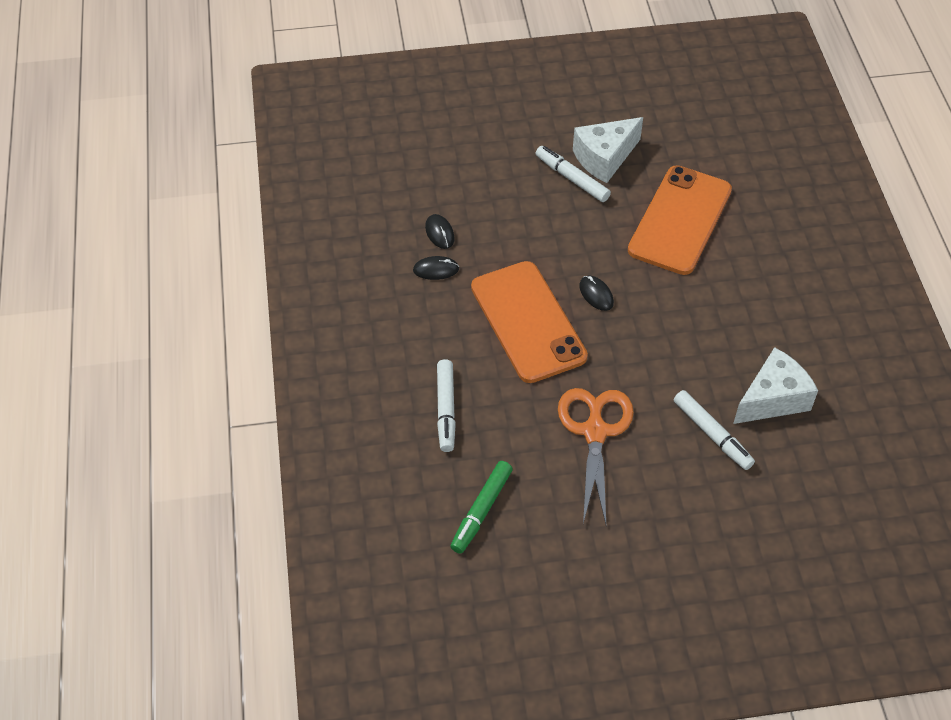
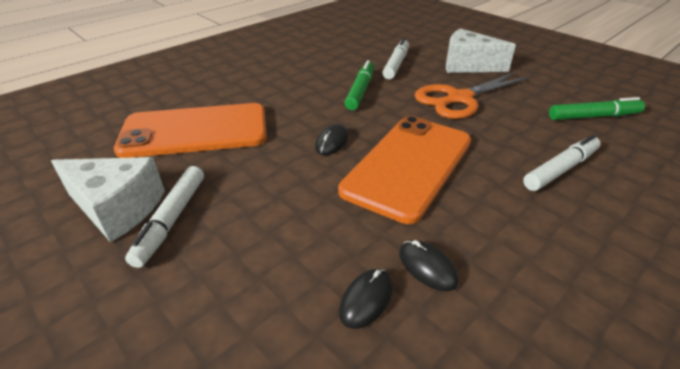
camera: 125 degrees left, 15 degrees down
(671, 363) = (360, 91): none -> green marker
(772, 399) = (342, 55): white cheese -> white cheese (467, 65)

